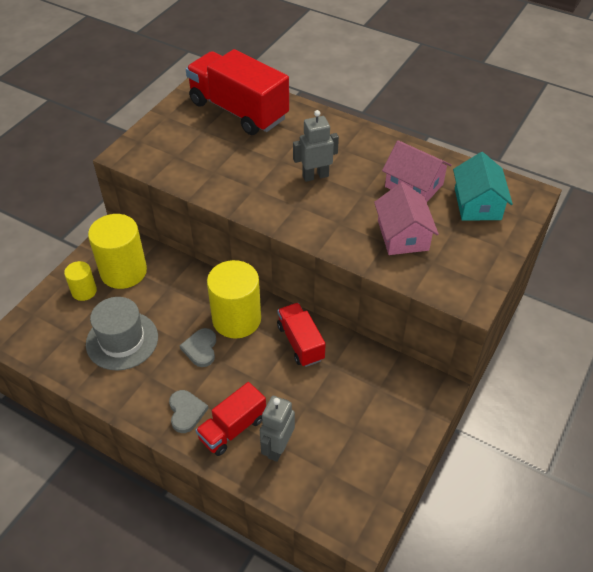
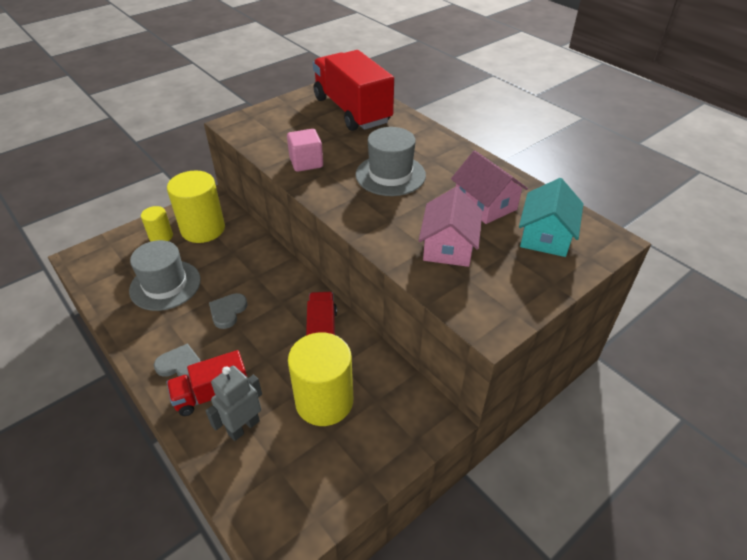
camera: 20 degrees right, 5 degrees down
(186, 412) = (180, 364): grey heart -> grey heart turned 90 degrees counterclockwise
(228, 182) = (306, 162): none -> pink cube
(236, 319) = (275, 294): yellow cylinder -> yellow cylinder (324, 401)
(315, 176) = (390, 175): grey robot -> grey hat

